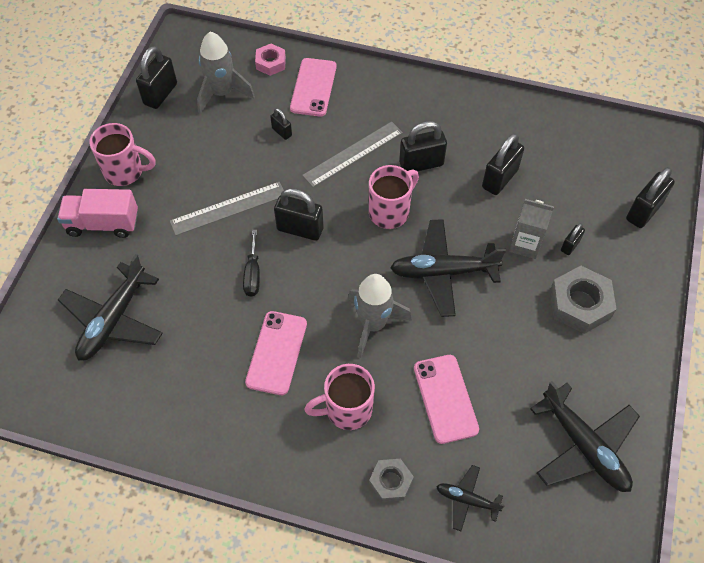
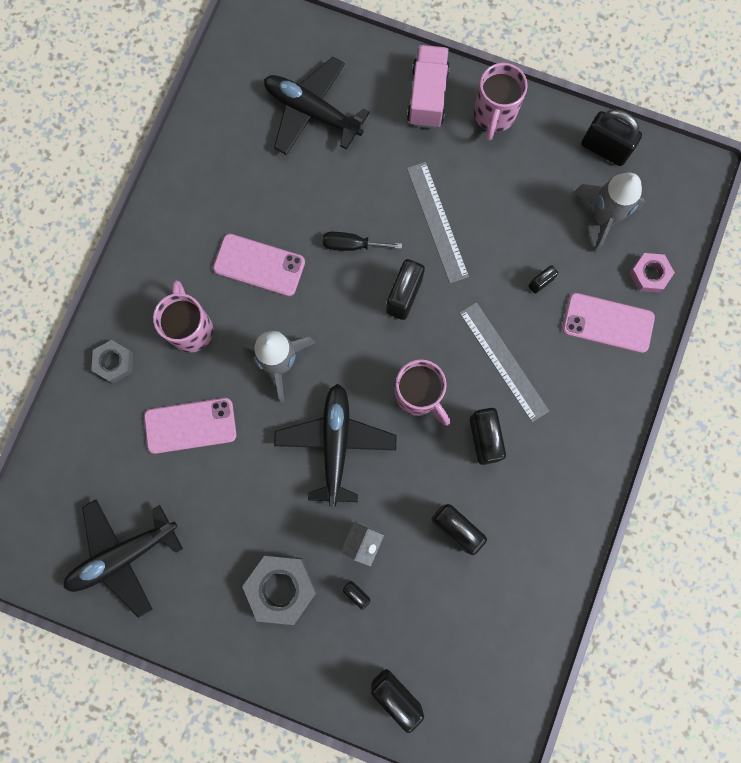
camera: 95 degrees right, 20 degrees up
(467, 499) = (87, 431): black plane -> none

